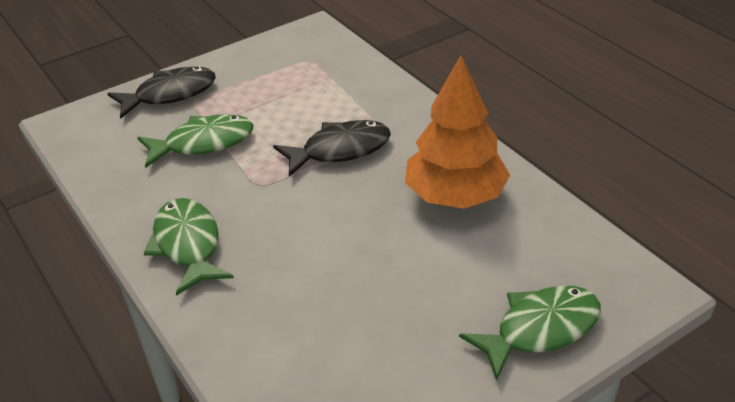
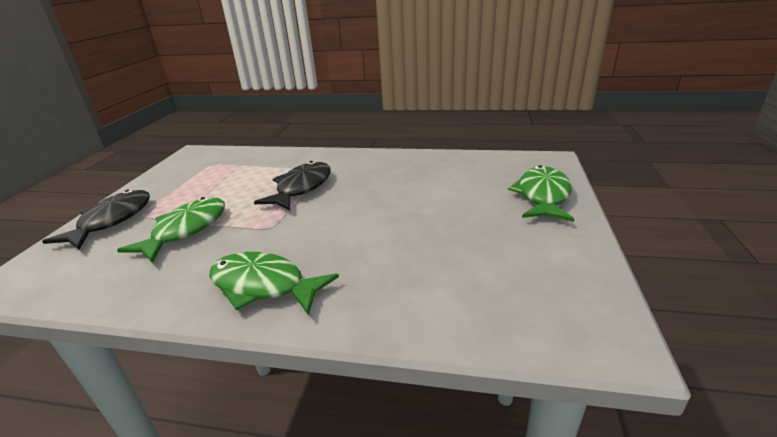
camera: 45 degrees left, 10 degrees down
(455, 196) = (404, 174): orange tree -> none

